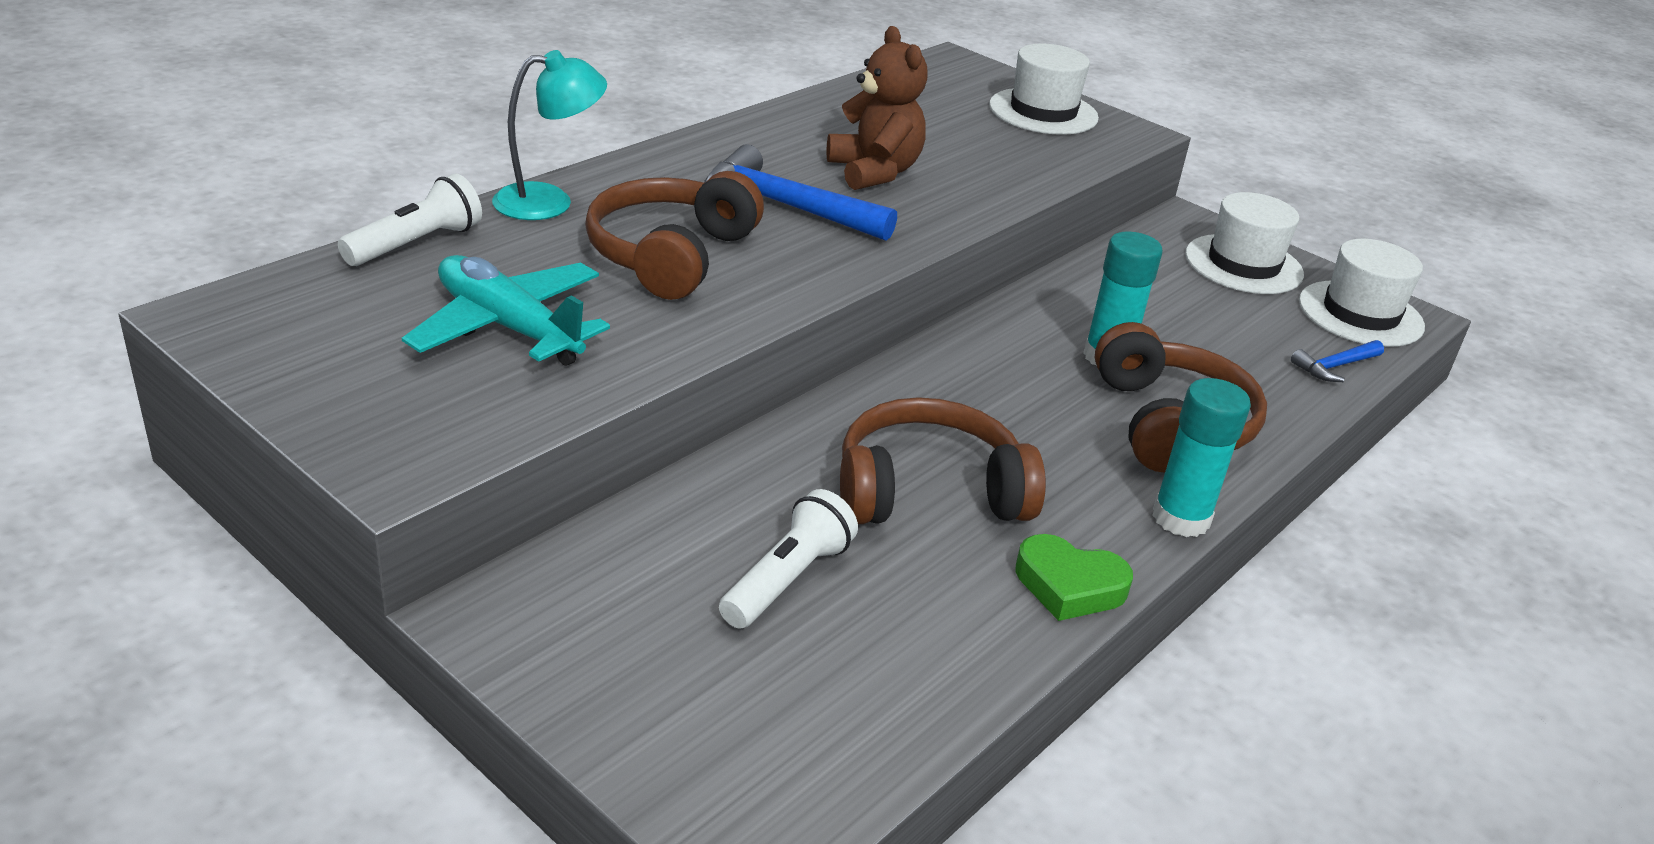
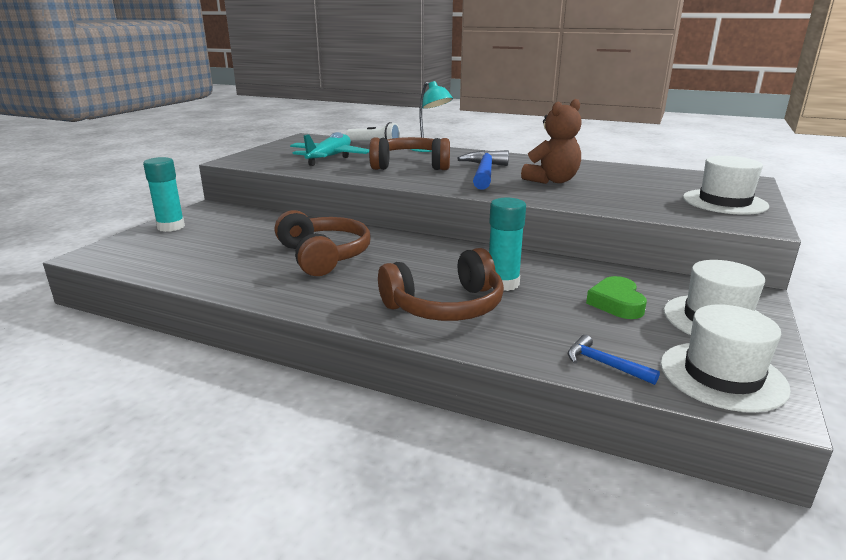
camera: 75 degrees right, 10 degrees down
(787, 580) = (243, 240): white flashlight -> none
(1069, 586) = (263, 291): green heart -> green heart (616, 303)
(1181, 518) = (343, 315): turquoise glue stick -> turquoise glue stick (171, 227)

